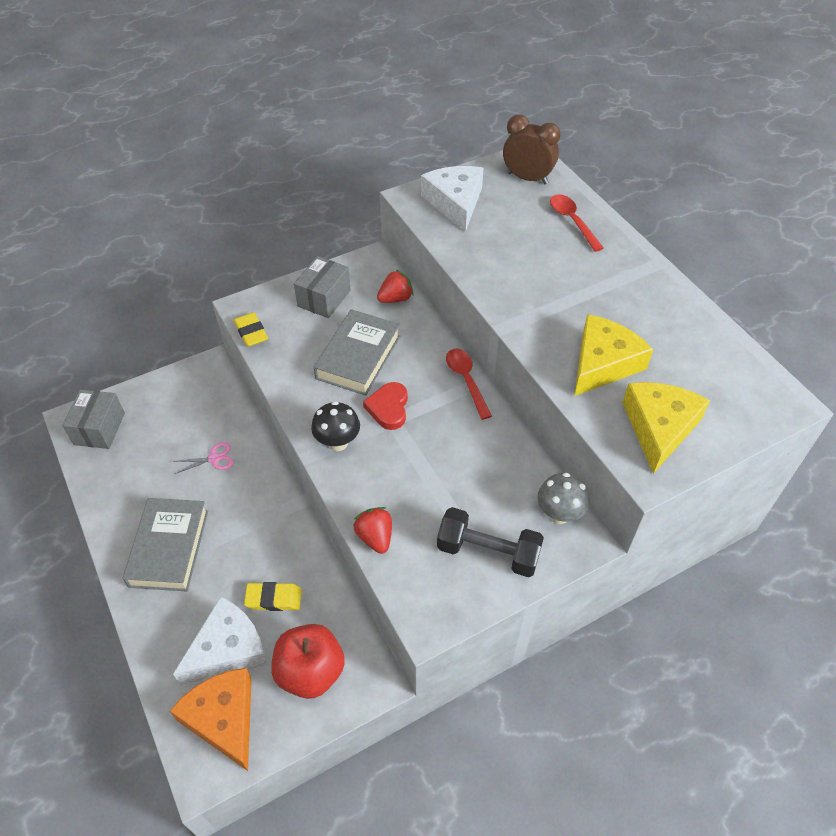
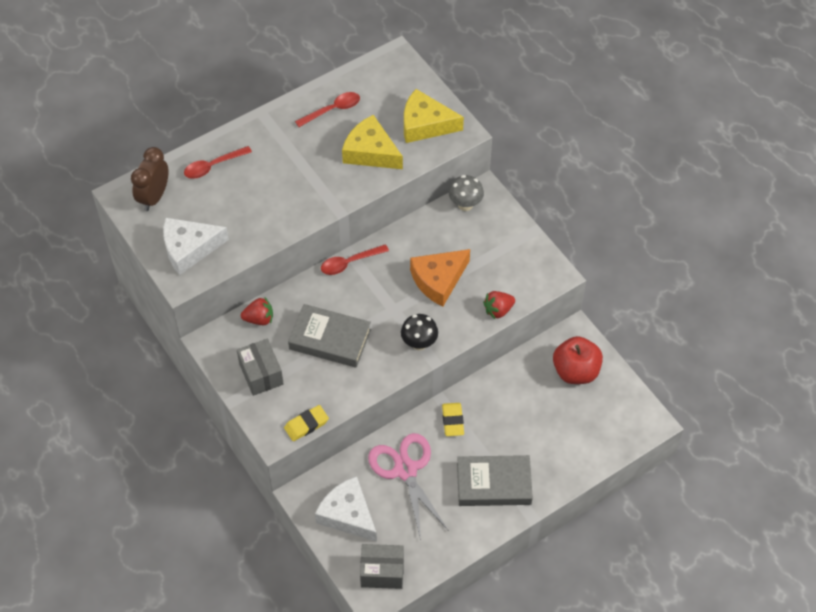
camera: 95 degrees left, 5 degrees up
(214, 458) = (405, 470): pink scissors -> pink scissors, size x2.25
(223, 719) = (616, 418): orange cheese -> orange cheese (438, 280)
(228, 649) = (568, 425): white cheese -> white cheese (348, 515)
(274, 599) = (525, 403): yellow eraser -> yellow eraser (453, 421)
(324, 298) = (261, 374): grey box -> grey box turned 45 degrees clockwise
(388, 408) = (382, 313): red heart -> none
(395, 298) = (259, 319): red strawberry -> red strawberry turned 120 degrees clockwise
(488, 552) = (500, 244): black dumbbell -> none
(673, 328) = (332, 110): none -> red spoon

